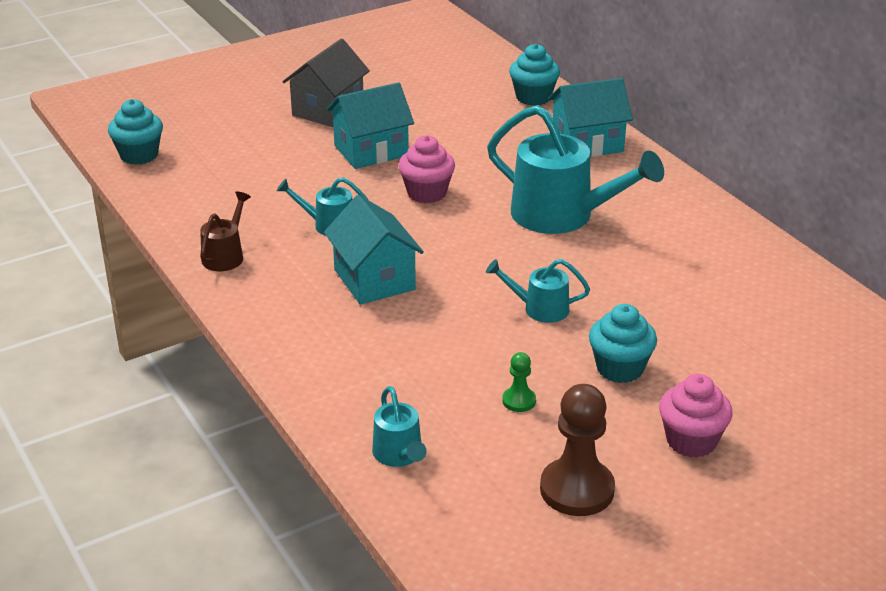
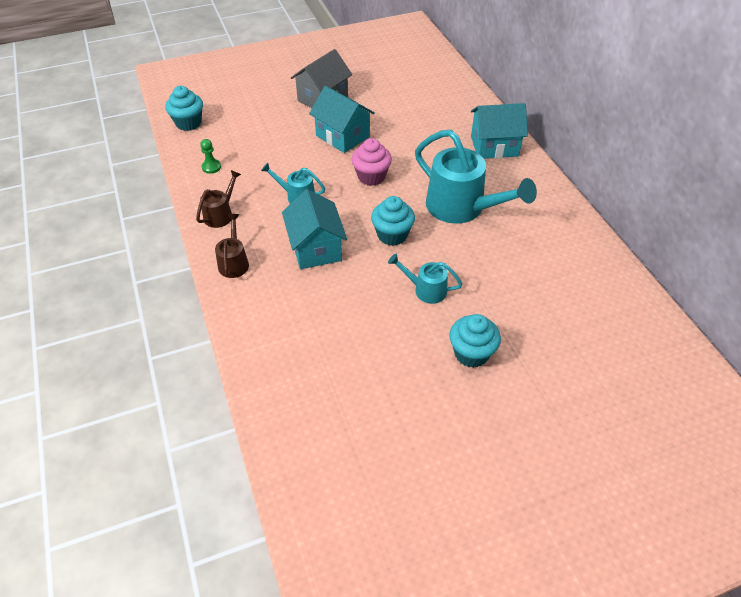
camera: 10 degrees right, 15 degrees up
(263, 306) = (234, 262): none -> brown watering can
(371, 151) = (342, 136): turquoise house -> turquoise house turned 60 degrees clockwise
(400, 455) = (292, 412): turquoise watering can -> none
(519, 401) = (390, 373): green pawn -> green pawn (211, 167)
(533, 97) = (465, 102): turquoise cupcake -> turquoise cupcake (392, 235)
(577, 489) = (412, 465): brown pawn -> none
(691, 441) = (509, 431): pink cupcake -> none

